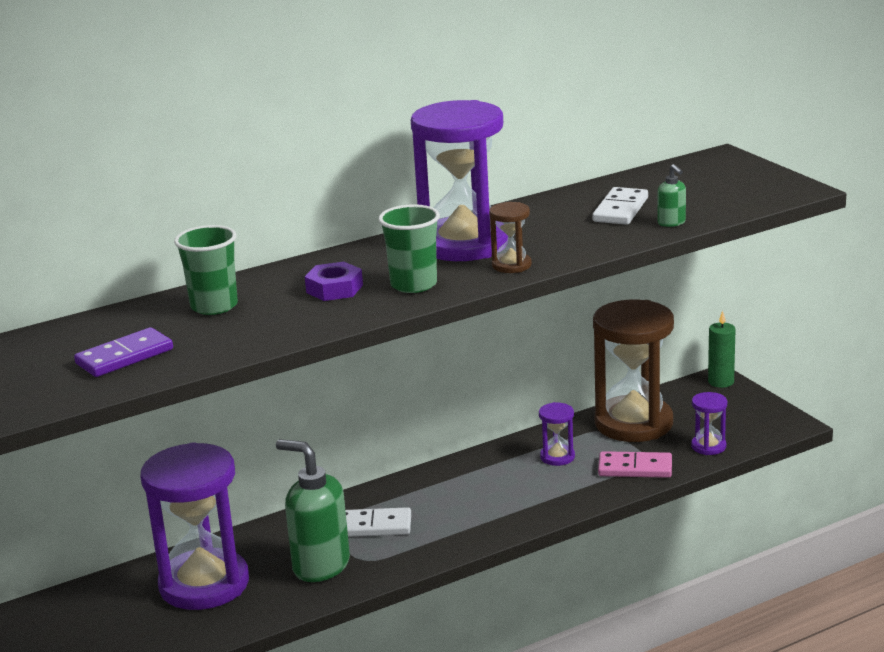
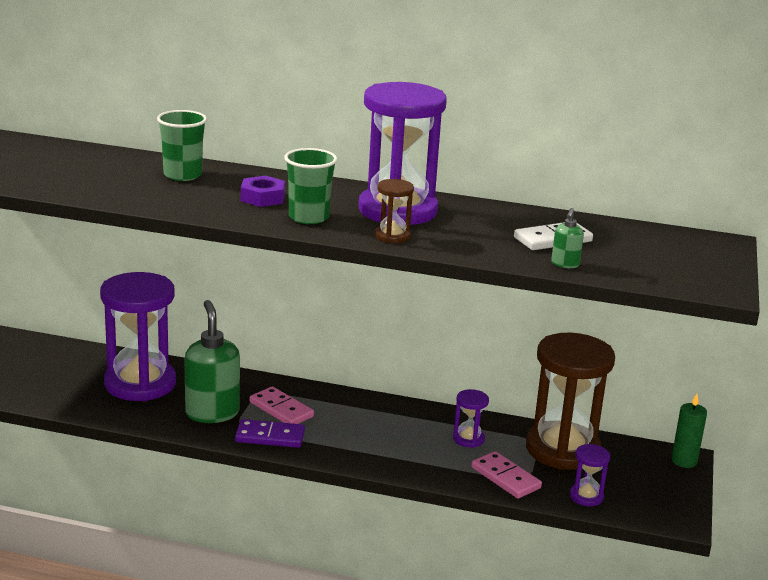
camera: 40 degrees right, 0 degrees up
(124, 357) = (79, 178): purple domino -> purple domino (270, 437)
(373, 526) = (281, 409): white domino -> pink domino

